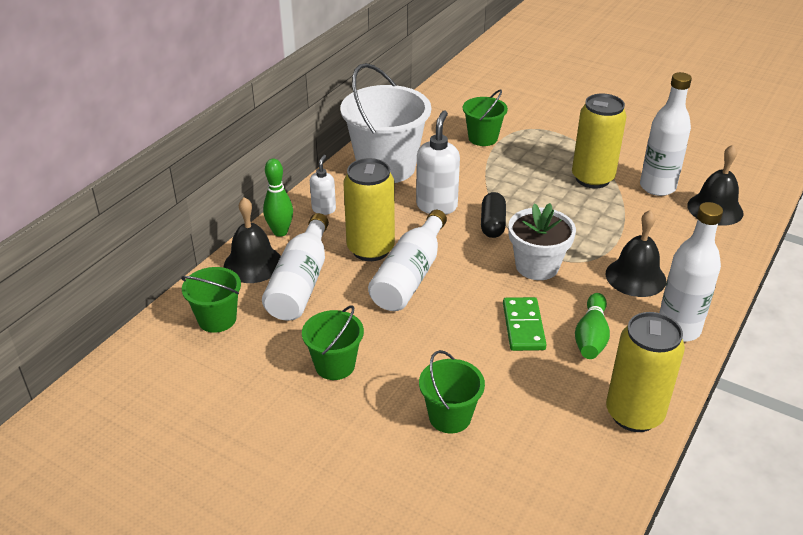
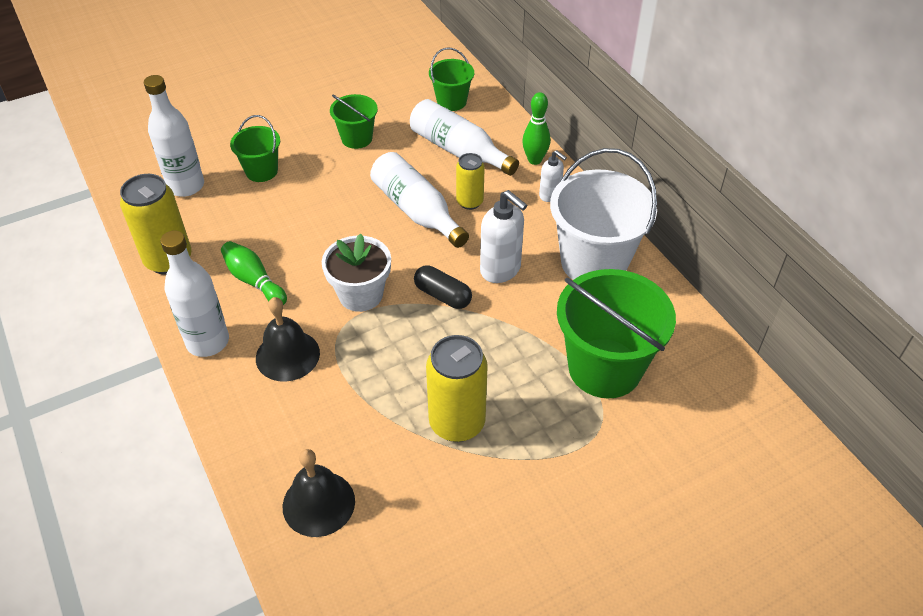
camera: 120 degrees right, 10 degrees up
(253, 264) = (502, 134): black bell -> none
(370, 249) = (470, 202): yellow can -> yellow can, size x0.59
(483, 138) = (604, 368): green bucket -> green bucket, size x1.89
(523, 326) = (302, 247): green domino -> none
(657, 187) = (397, 476): white bottle -> white bottle (186, 186)

